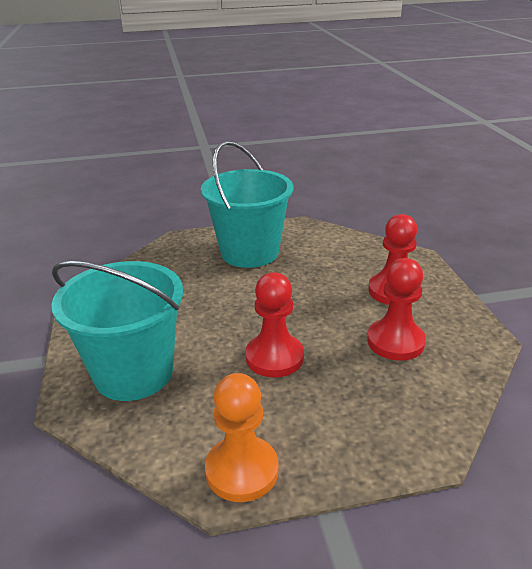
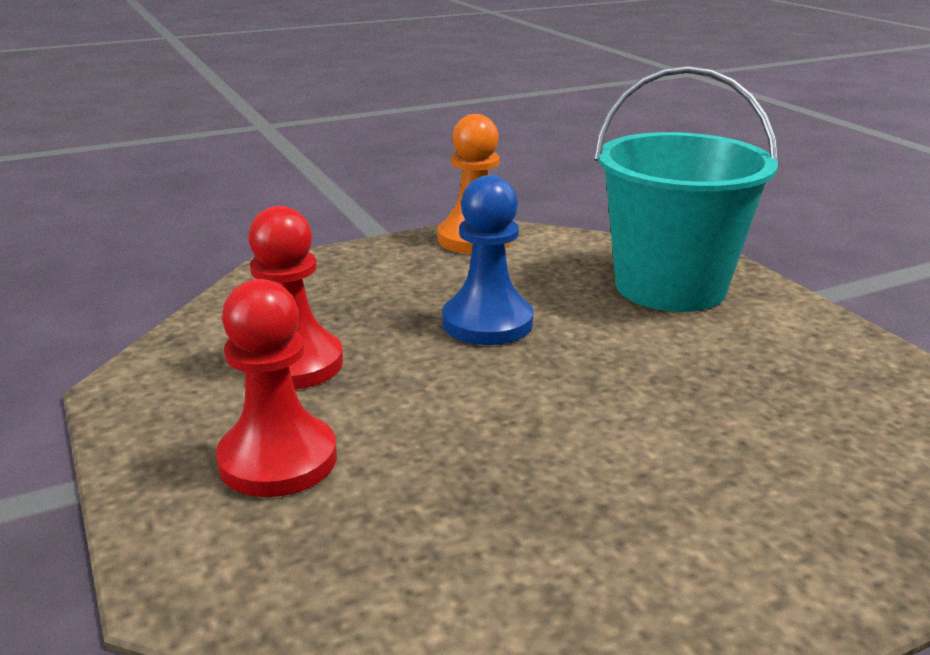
camera: 165 degrees right, 5 degrees down
(249, 252) = (678, 528): turquoise bucket -> none
(274, 357) = (487, 323): red pawn -> blue pawn

